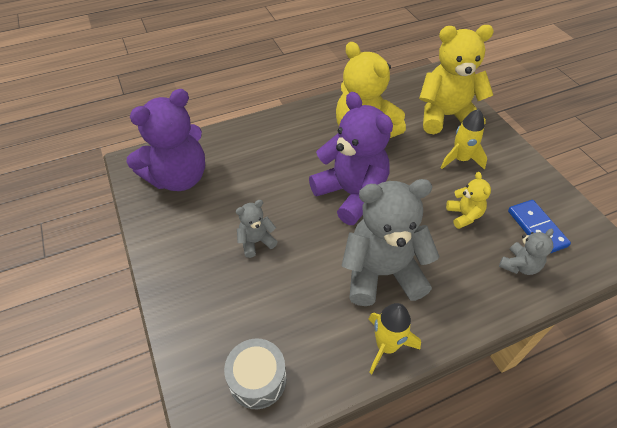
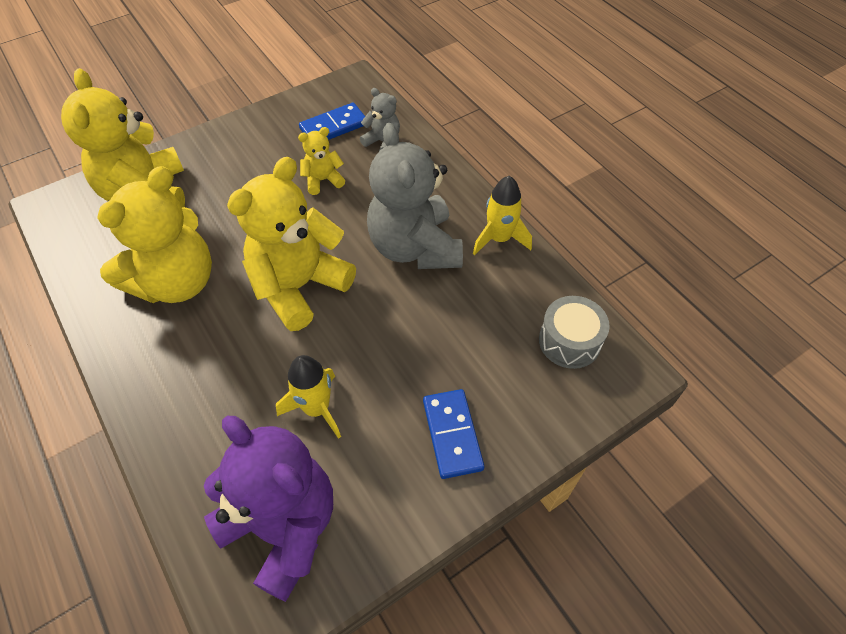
camera: 100 degrees left, 5 degrees up
(203, 271) = (452, 434): none -> blue domino
(256, 241) = (394, 381): grey teddy bear -> none
(351, 194) = (299, 286): purple teddy bear -> yellow teddy bear
(460, 159) = (232, 181): yellow rocket -> yellow rocket (317, 408)

